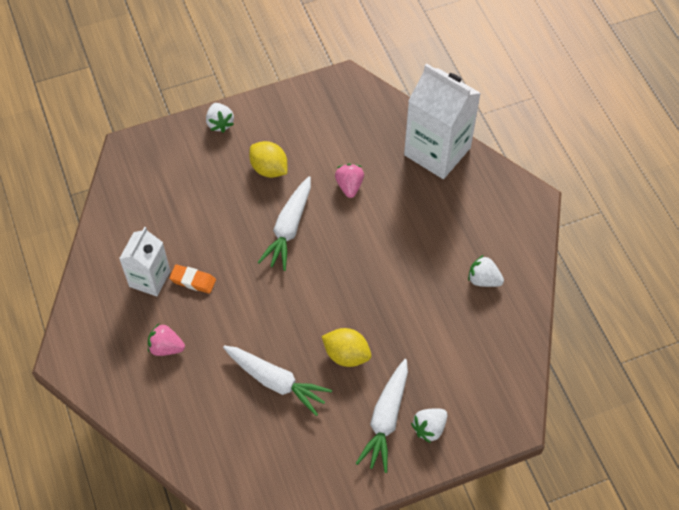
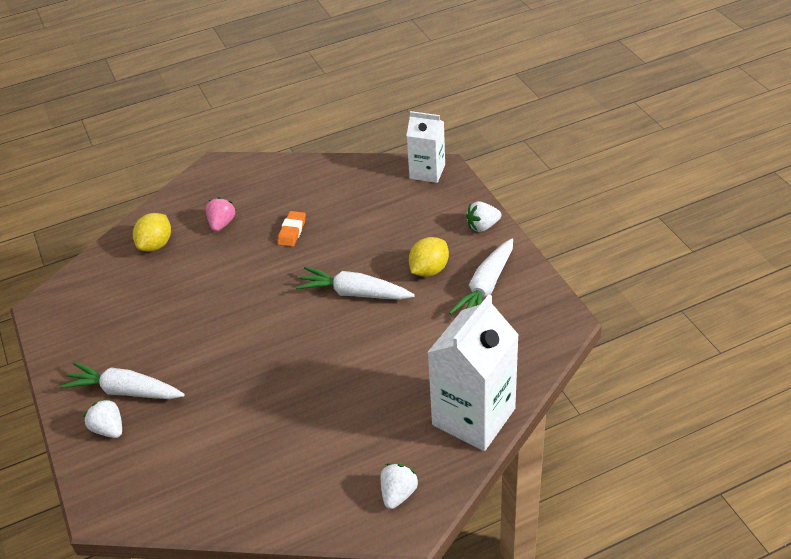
camera: 90 degrees right, 15 degrees down
(149, 279) = (294, 203): white carton -> white carton (427, 171)
(276, 381) = (178, 302): white carrot -> white carrot (486, 287)
(346, 355) = (202, 353): yellow lemon -> yellow lemon (156, 244)
(349, 186) = (413, 337): pink strawberry -> none
(483, 280) = (290, 472): white strawberry -> white strawberry (398, 493)

